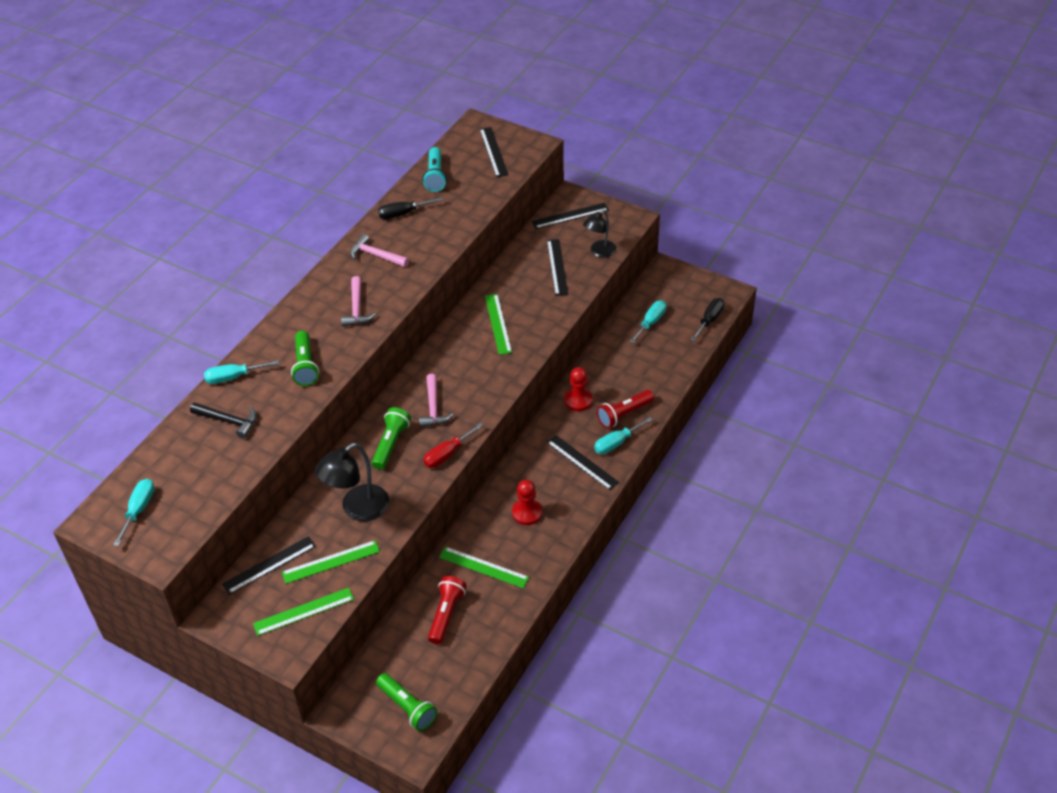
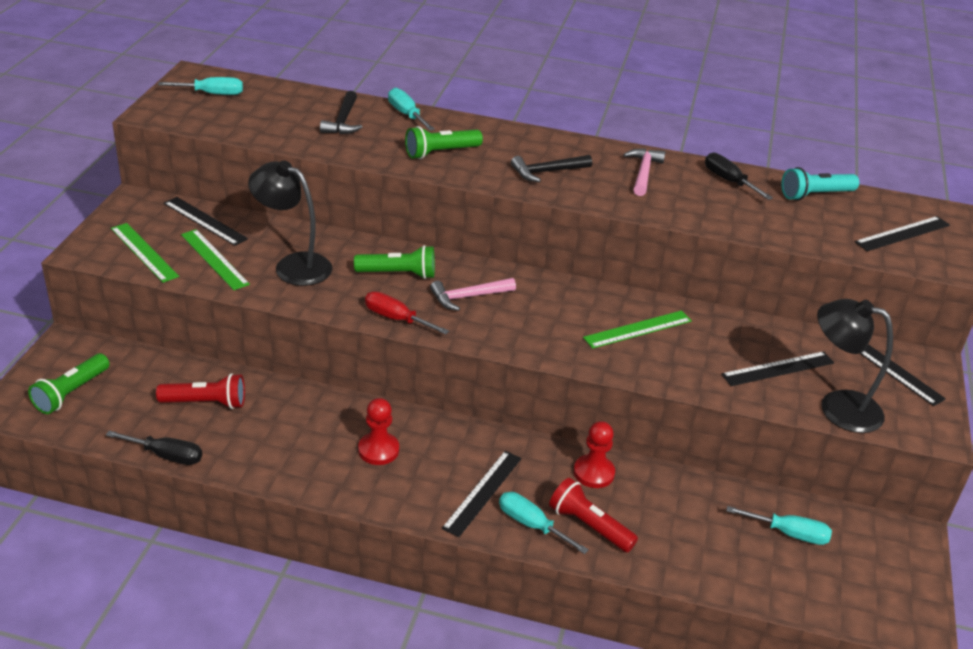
camera: 70 degrees right, 10 degrees down
(357, 308) = (547, 172): pink hammer -> black hammer
(483, 567) = (282, 423): green ruler -> none
(599, 252) = (838, 407): black lamp -> black lamp, size x1.55
(709, 320) = (839, 608): black screwdriver -> black screwdriver (166, 456)

